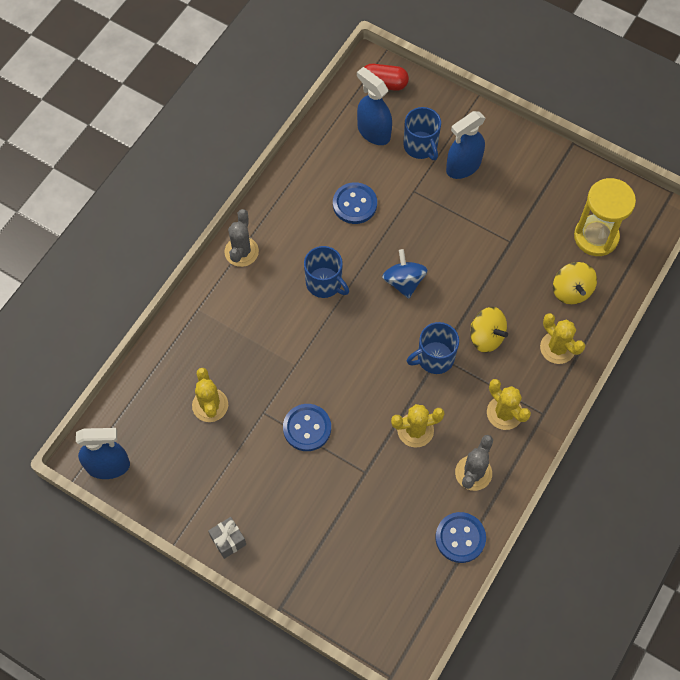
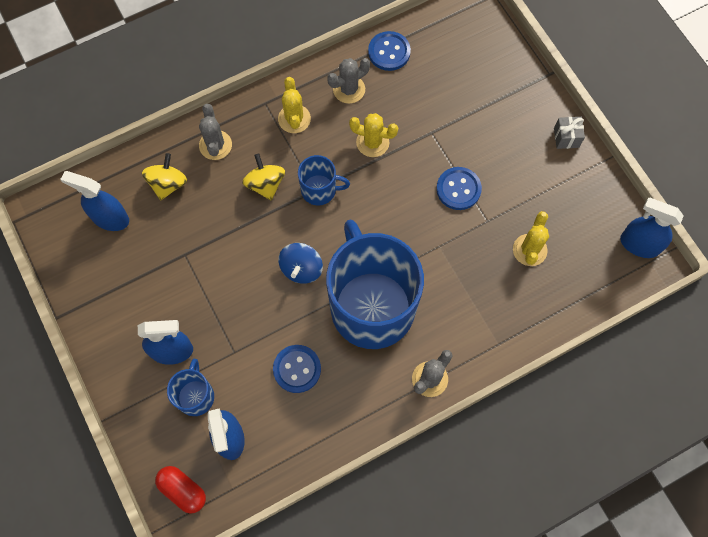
camera: 150 degrees left, 5 degrees up
(325, 283) = (371, 305): blue mug -> blue mug, size x2.29
(557, 348) = (215, 145): yellow cactus -> grey cactus
(596, 237) = (110, 218): yellow hourglass -> blue spray bottle

